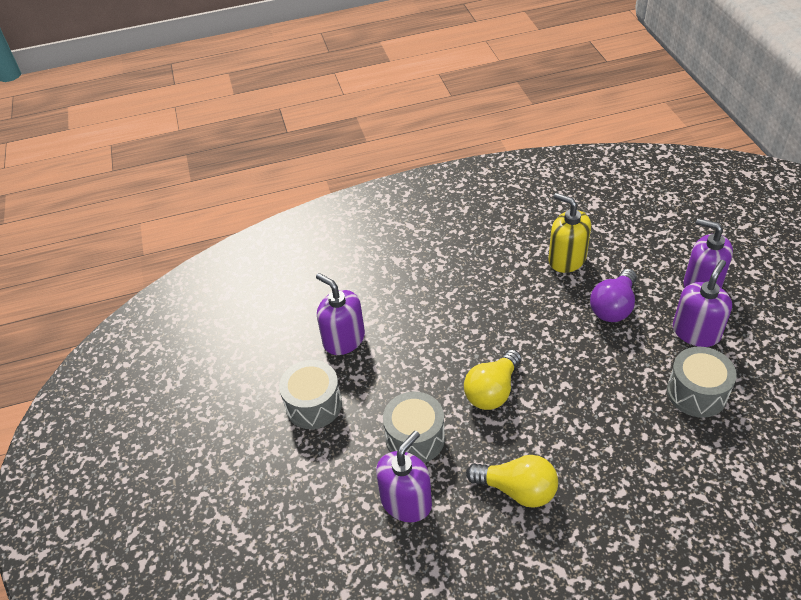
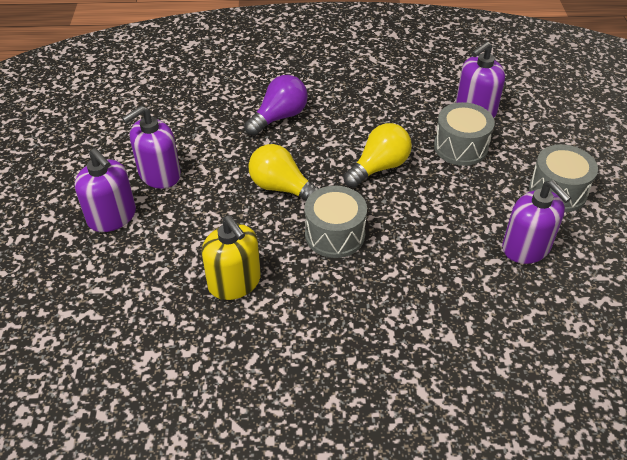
camera: 170 degrees left, 0 degrees up
(517, 490) = (385, 100): yellow light bulb -> yellow light bulb (282, 188)
(613, 307) = (219, 215): purple light bulb -> purple light bulb (279, 117)
(696, 393) = (201, 130): grey drum -> grey drum (334, 234)

